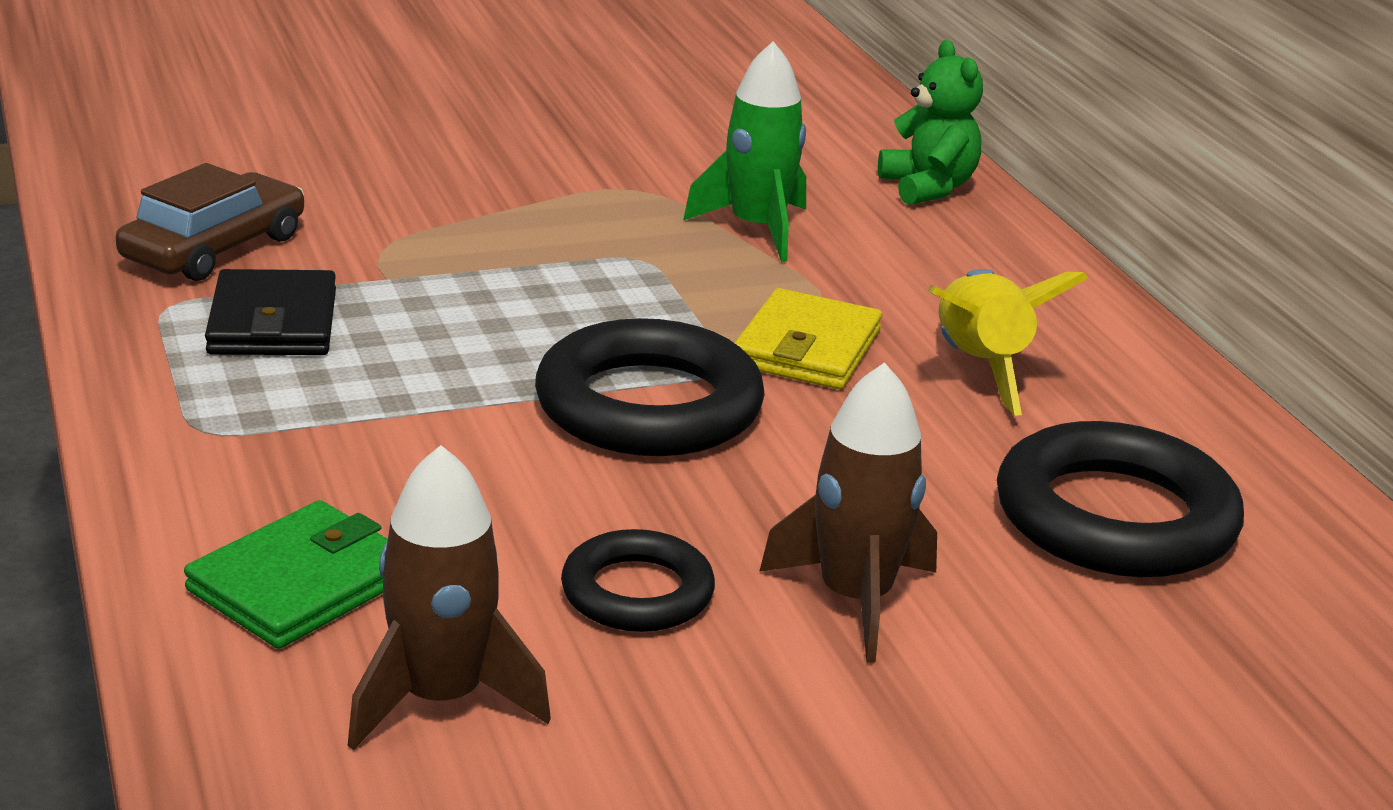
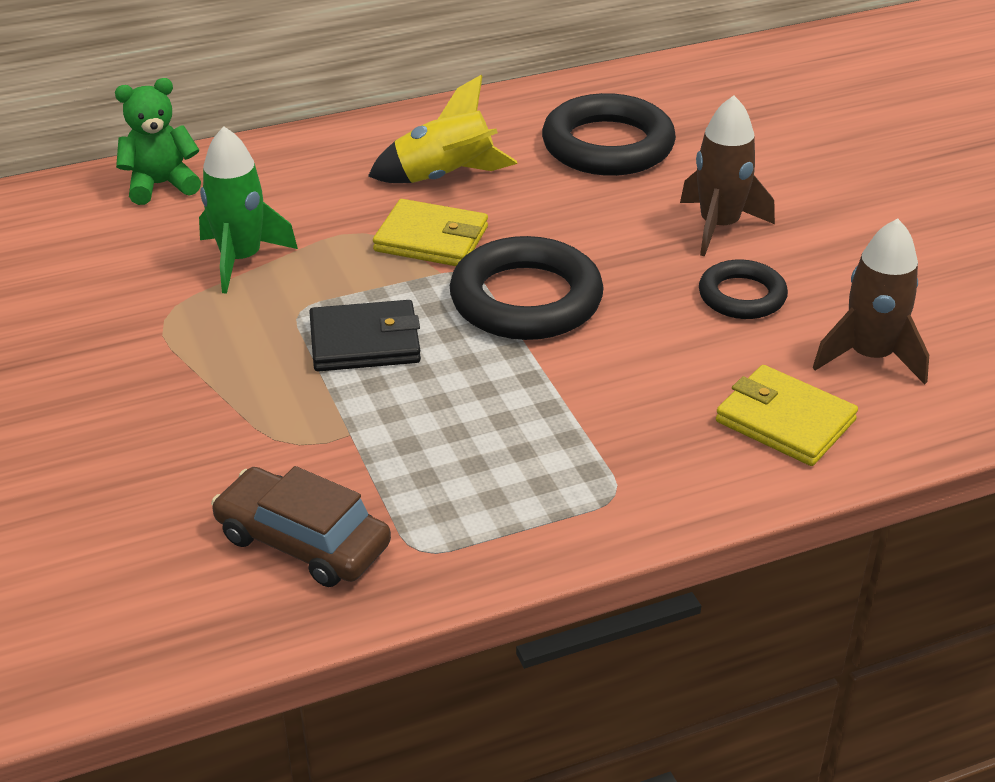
camera: 90 degrees left, 10 degrees up
(273, 322) = (439, 484): black wallet -> black wallet (365, 342)
(300, 583) = (785, 421): green wallet -> yellow wallet

